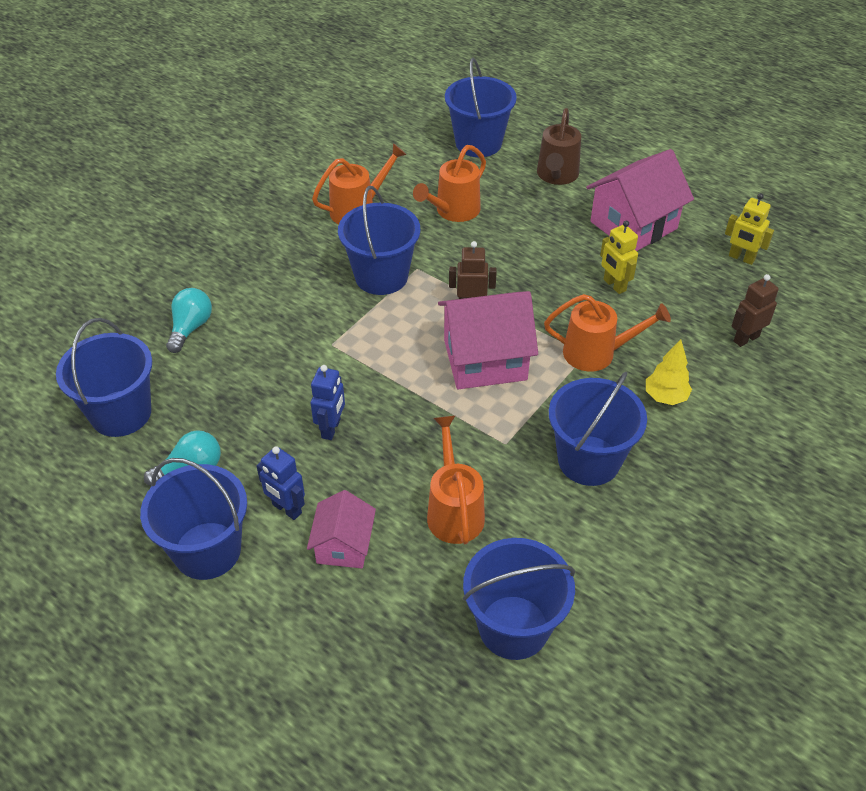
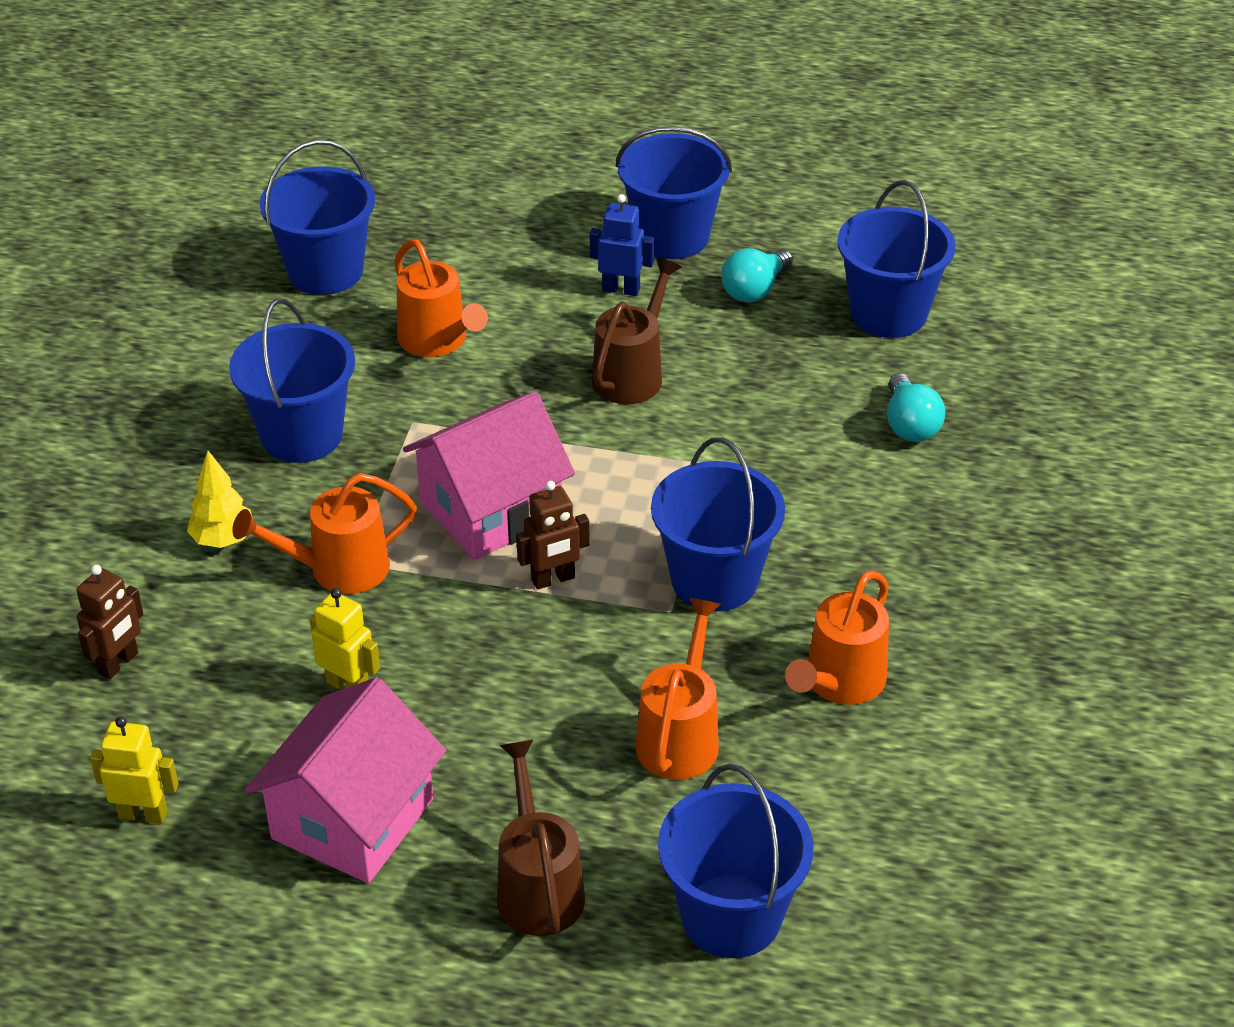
camera: 155 degrees right, 5 degrees down
(331, 428) = (632, 373): blue robot -> brown watering can
(343, 545) = (537, 279): pink house -> none

